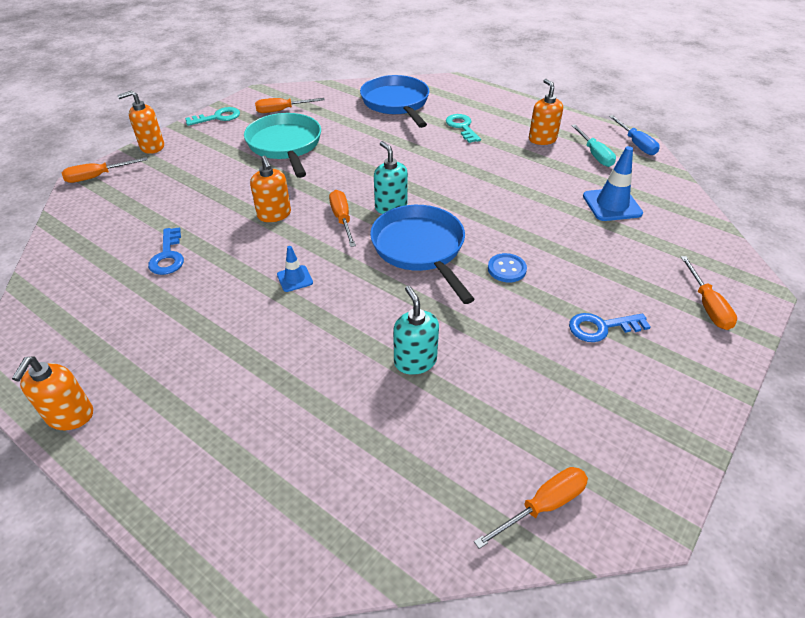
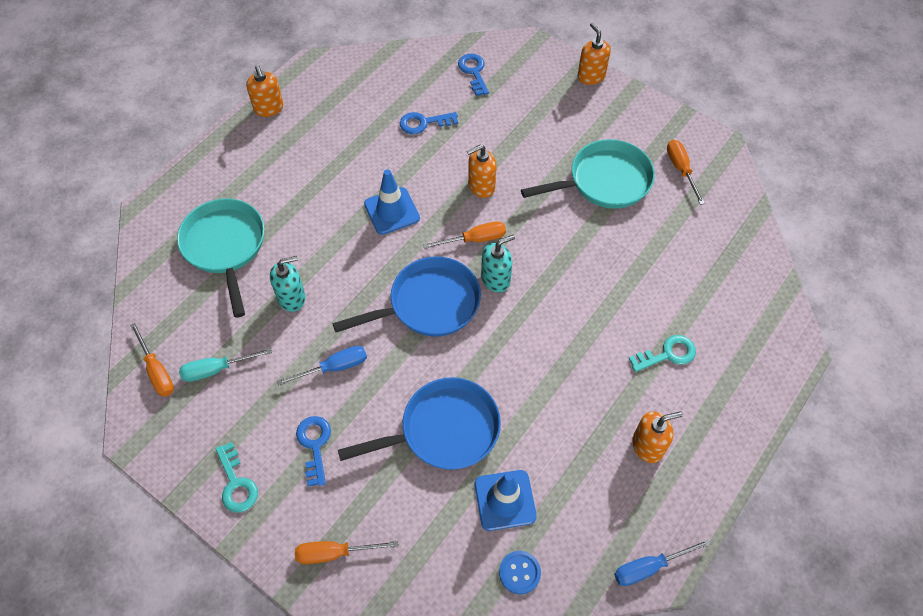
camera: 90 degrees right, 15 degrees up
(70, 416) = (269, 108): orange soap dispenser -> orange soap dispenser turned 120 degrees counterclockwise
(98, 177) = (536, 51): orange screwdriver -> none
(104, 219) = (474, 72): none -> blue key
(218, 117) = (656, 116): turquoise key -> turquoise key (236, 484)
(295, 279) = (392, 211): blue traffic cone -> blue traffic cone, size x1.78
(329, 444) = (225, 246): none -> turquoise pan
(396, 103) = (718, 283): blue pan -> blue pan (444, 430)
(505, 317) = (334, 367): none -> blue screwdriver
(506, 269) = (397, 375): blue button -> blue button (519, 572)
(594, 155) = (615, 505): turquoise screwdriver -> turquoise screwdriver (216, 369)

